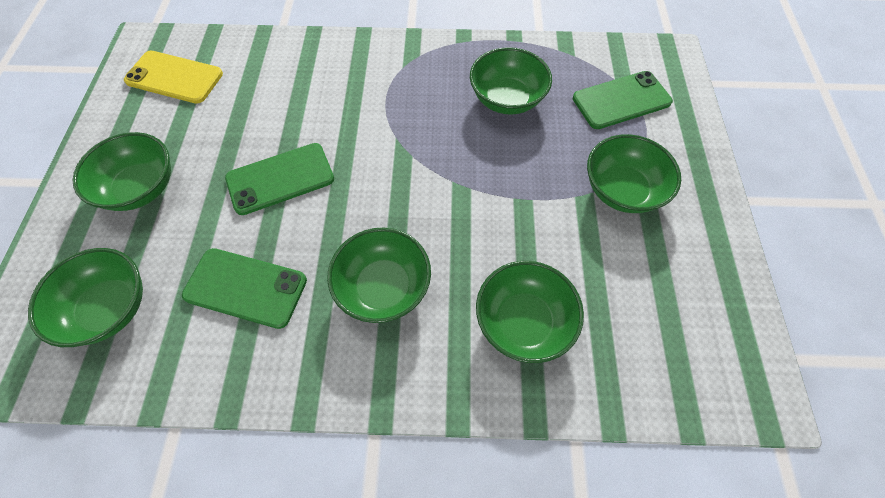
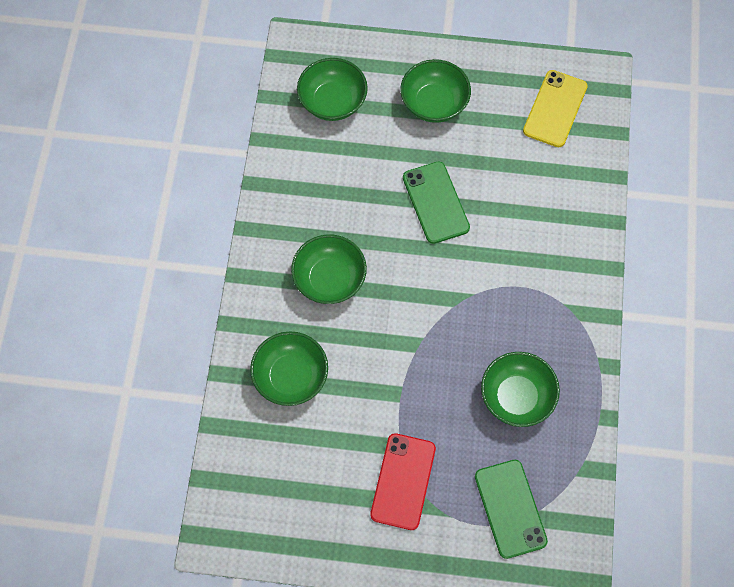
camera: 95 degrees right, 5 degrees up
(246, 288) = (339, 185): green phone -> none
(622, 190) = (403, 481): green bowl -> red phone

